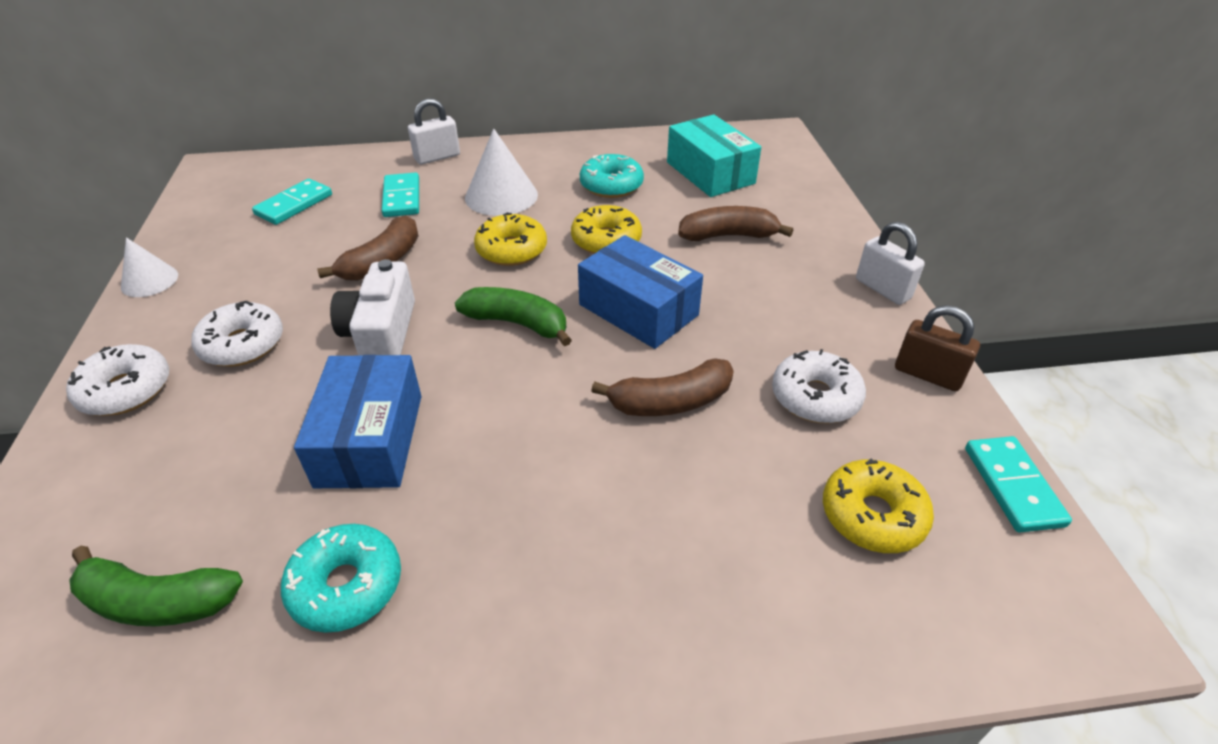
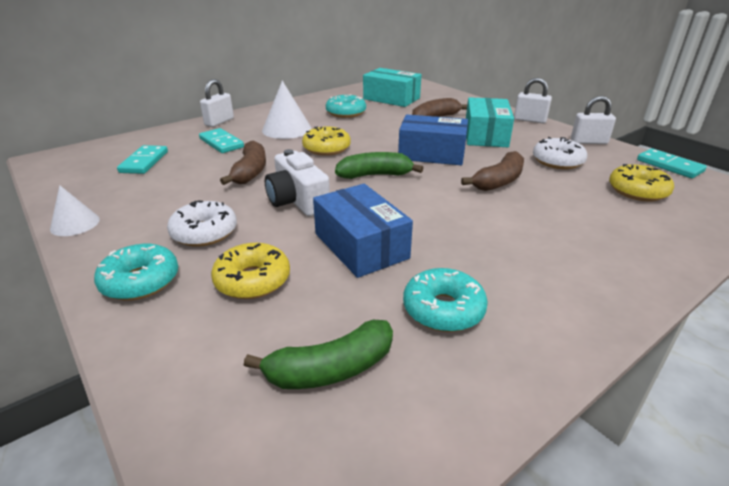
camera: 30 degrees left, 10 degrees down
(126, 390) = (140, 281): white donut -> turquoise donut
(606, 240) = (375, 133): yellow donut -> yellow donut (252, 280)
(765, 299) = (485, 135): none -> turquoise box
(927, 374) = (588, 142): brown padlock -> white padlock

